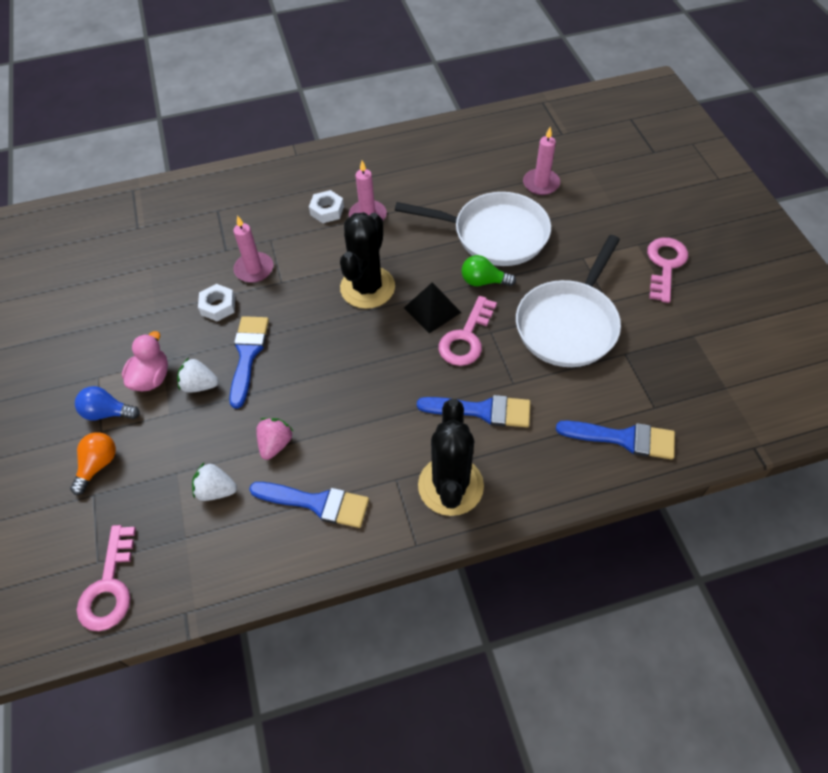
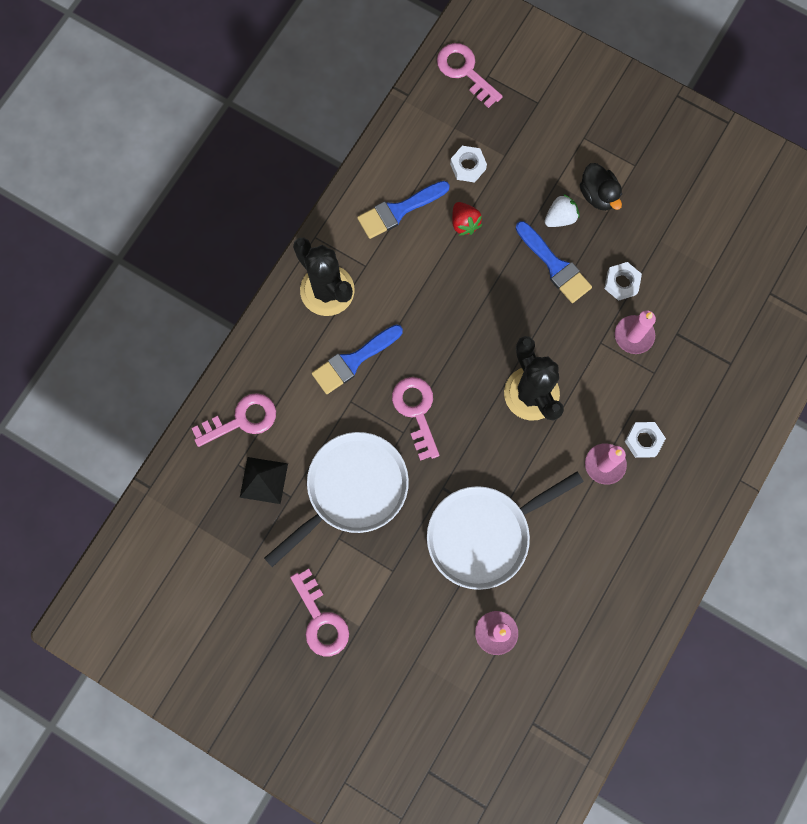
camera: 135 degrees right, 20 degrees up
(98, 465) = (557, 119): orange light bulb -> none
(107, 412) = (595, 151): blue light bulb -> none
(151, 378) = (598, 195): pink duck -> black duck
(216, 490) = (468, 166): white strawberry -> white nut
(275, 444) = (464, 223): pink strawberry -> red strawberry
(432, 310) = (463, 415): black pyramid -> black pyramid (263, 480)
(483, 281) = (450, 476): green light bulb -> none
(569, 324) = (352, 489): white pan -> white pan turned 60 degrees clockwise
(623, 438) = (242, 420): blue brush -> pink key

